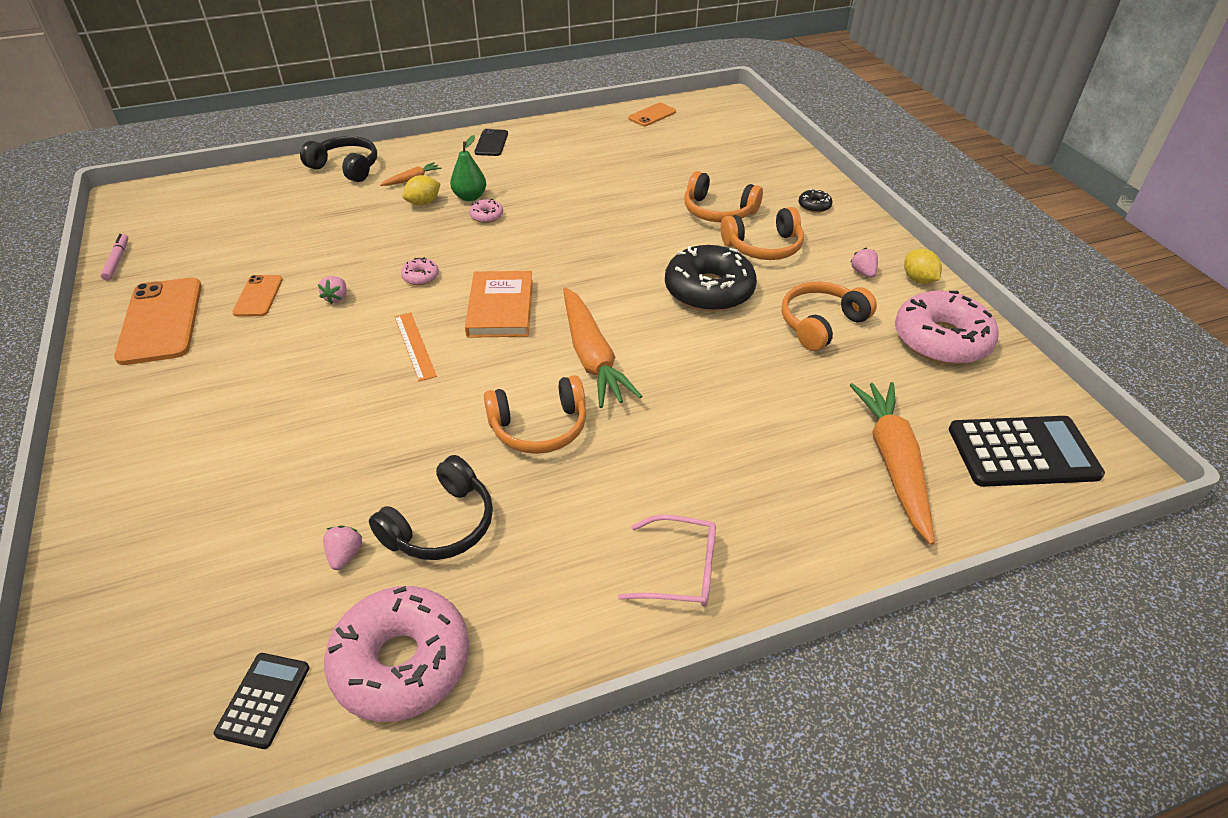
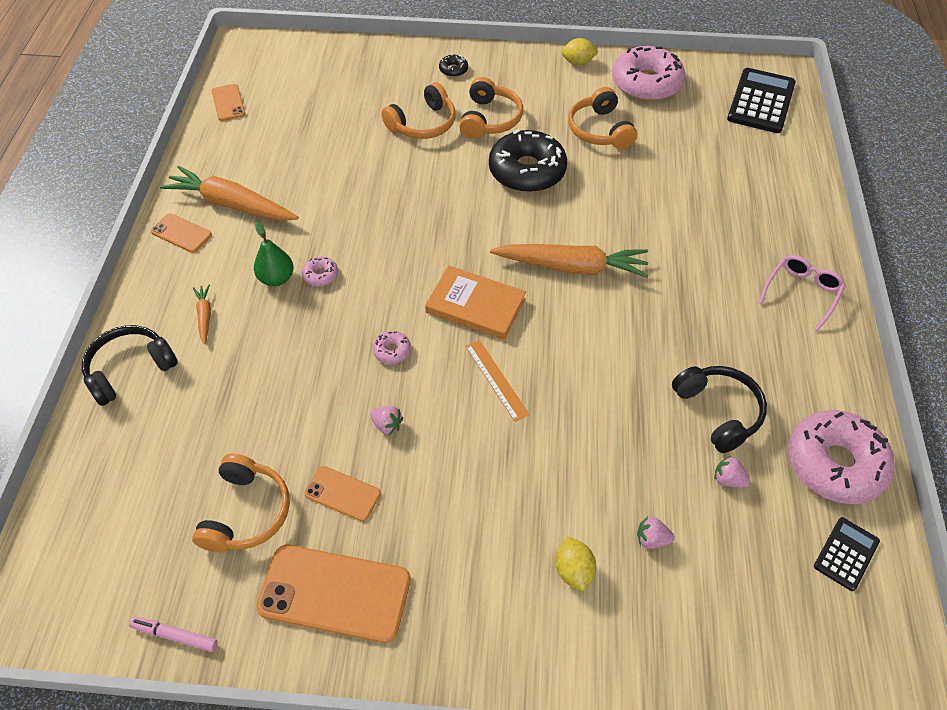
camera: 65 degrees left, 10 degrees up
(263, 700) = (846, 554): black calculator -> black calculator turned 90 degrees clockwise
(414, 346) = (496, 379): orange ruler -> orange ruler turned 60 degrees clockwise
(423, 203) = (260, 318): yellow lemon -> yellow lemon (573, 570)
(491, 143) = (181, 233): black phone -> orange phone
(539, 427) = (639, 324): orange headphones -> orange headphones (247, 512)
(863, 273) = (554, 84): pink strawberry -> pink strawberry (652, 539)
(893, 463) = (748, 158): orange carrot -> orange carrot (231, 204)

